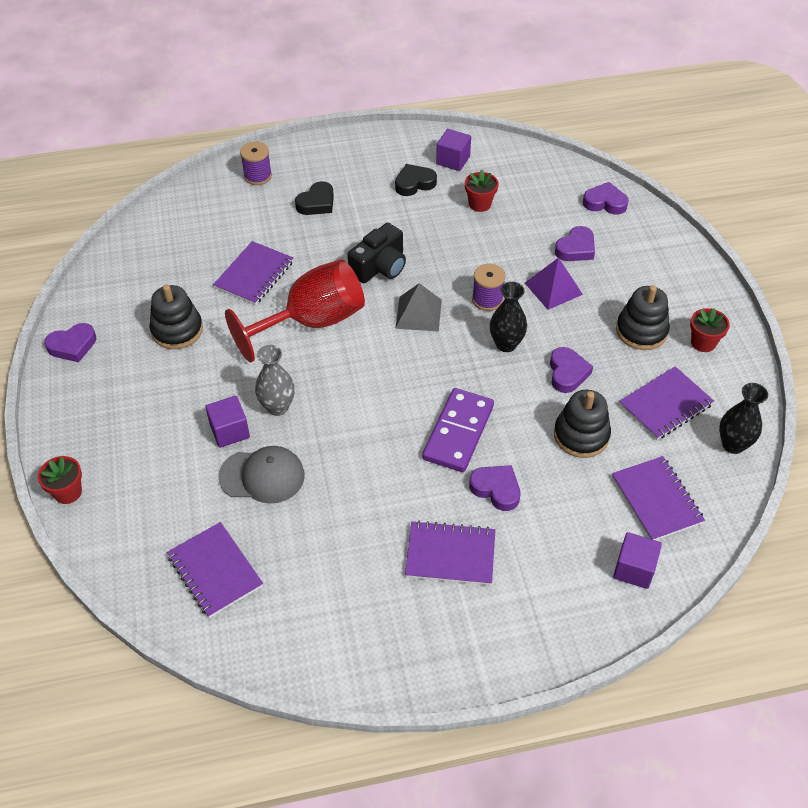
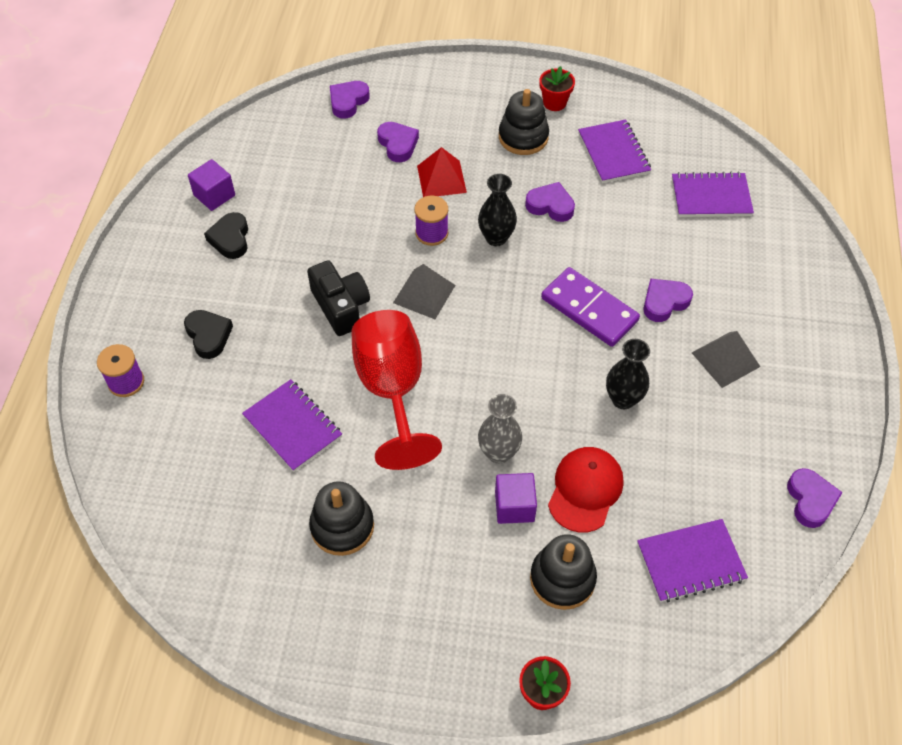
camera: 70 degrees left, 5 degrees up
(72, 346) = (314, 650): purple heart -> purple heart (810, 500)
(262, 476) = (585, 490): grey cap -> red cap
(450, 555) = (725, 359): purple notebook -> grey pyramid
(480, 204) = (294, 195): red flower pot -> none
(553, 288) = (441, 179): purple pyramid -> red pyramid
(581, 435) = (625, 221): black stacking toy -> black stacking toy (562, 579)
(634, 569) = (774, 237): purple cube -> none
(733, 444) = (671, 128): black vase -> black vase (623, 399)

